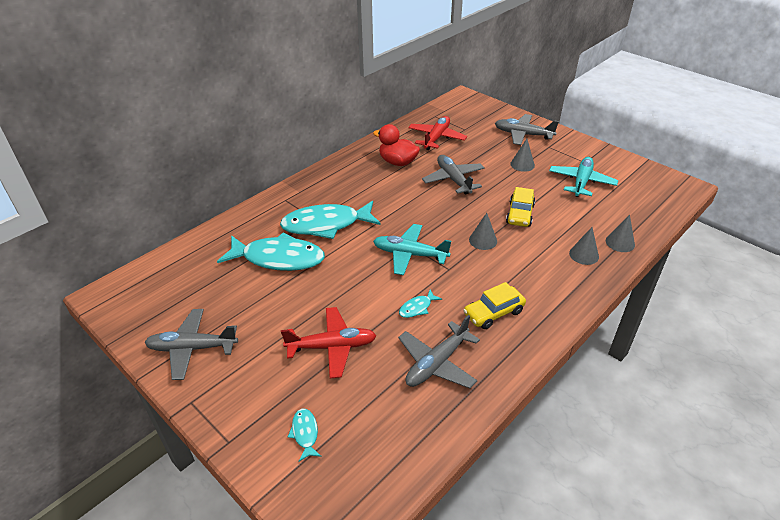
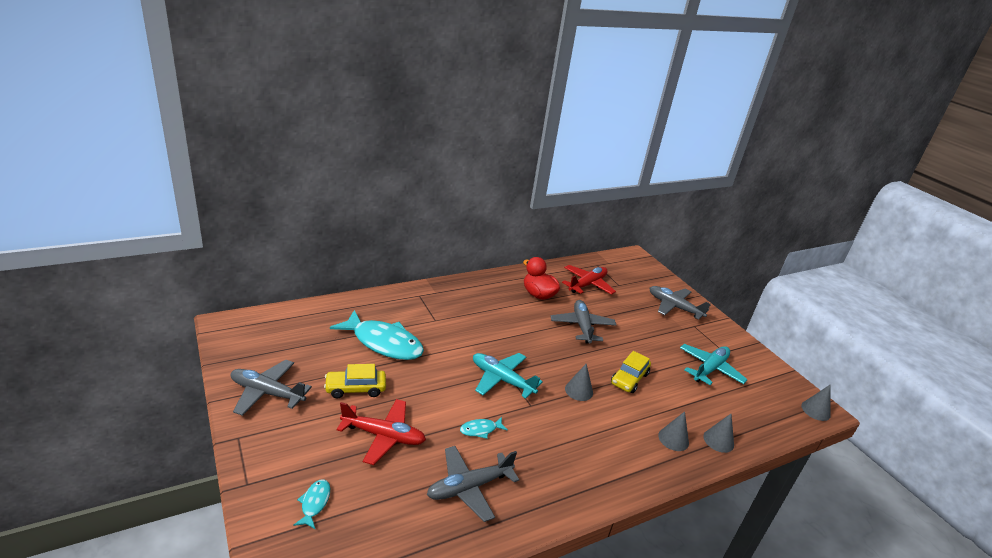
camera: 15 degrees right, 10 degrees down
(326, 225) = (441, 328): turquoise fish -> none
(493, 313) = (550, 461): yellow car -> yellow car (355, 389)
(522, 164) = (658, 334): grey cone -> grey cone (815, 410)

